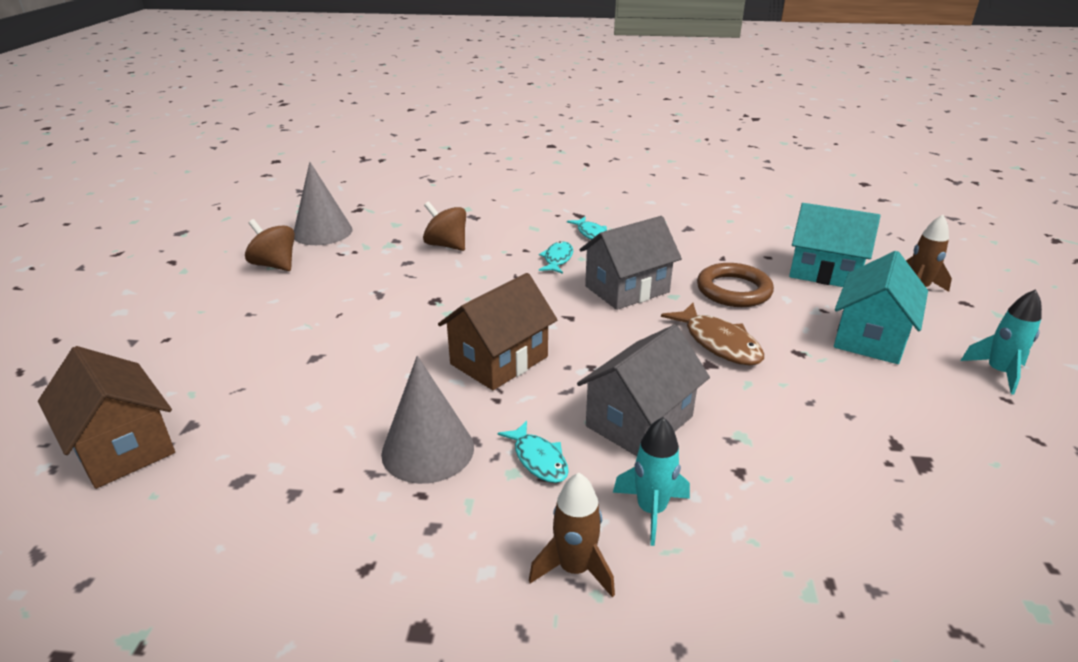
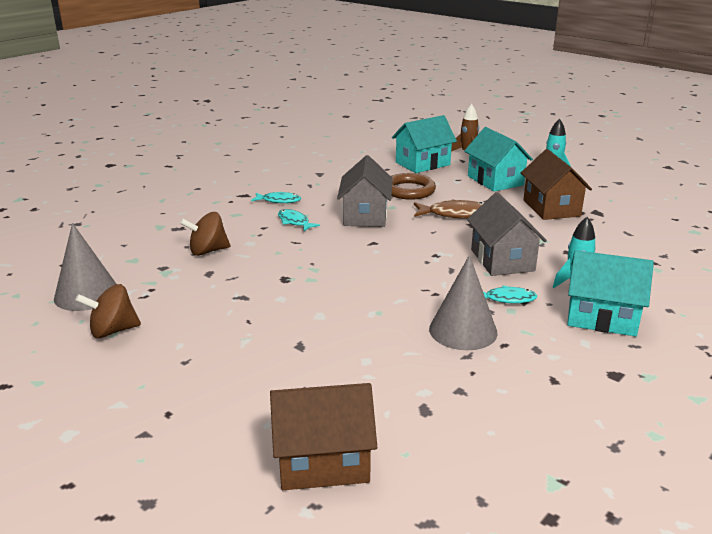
camera: 55 degrees left, 5 degrees down
(499, 360) = (393, 279): brown house -> brown house (551, 208)
(574, 568) = (601, 317): brown rocket -> turquoise house

